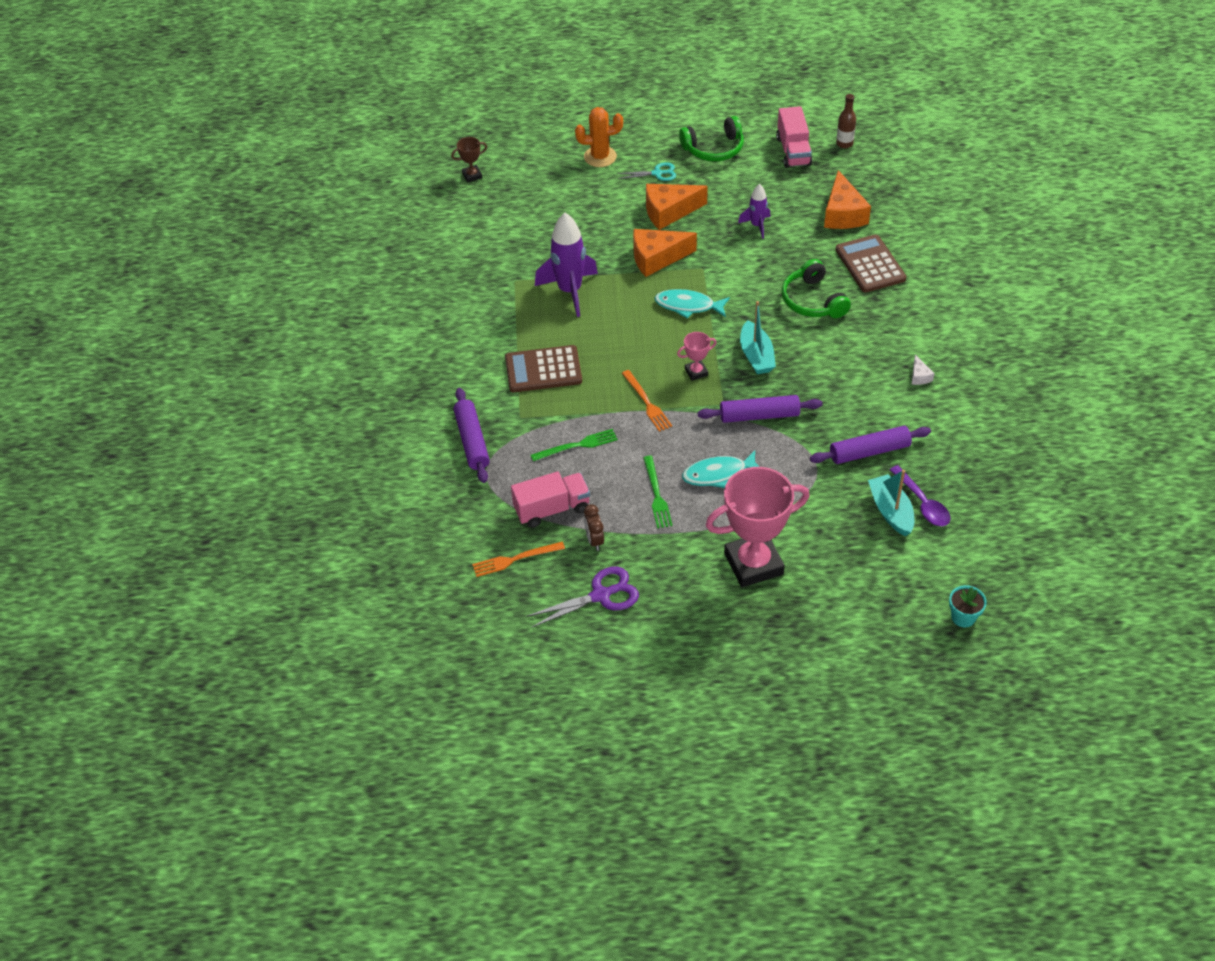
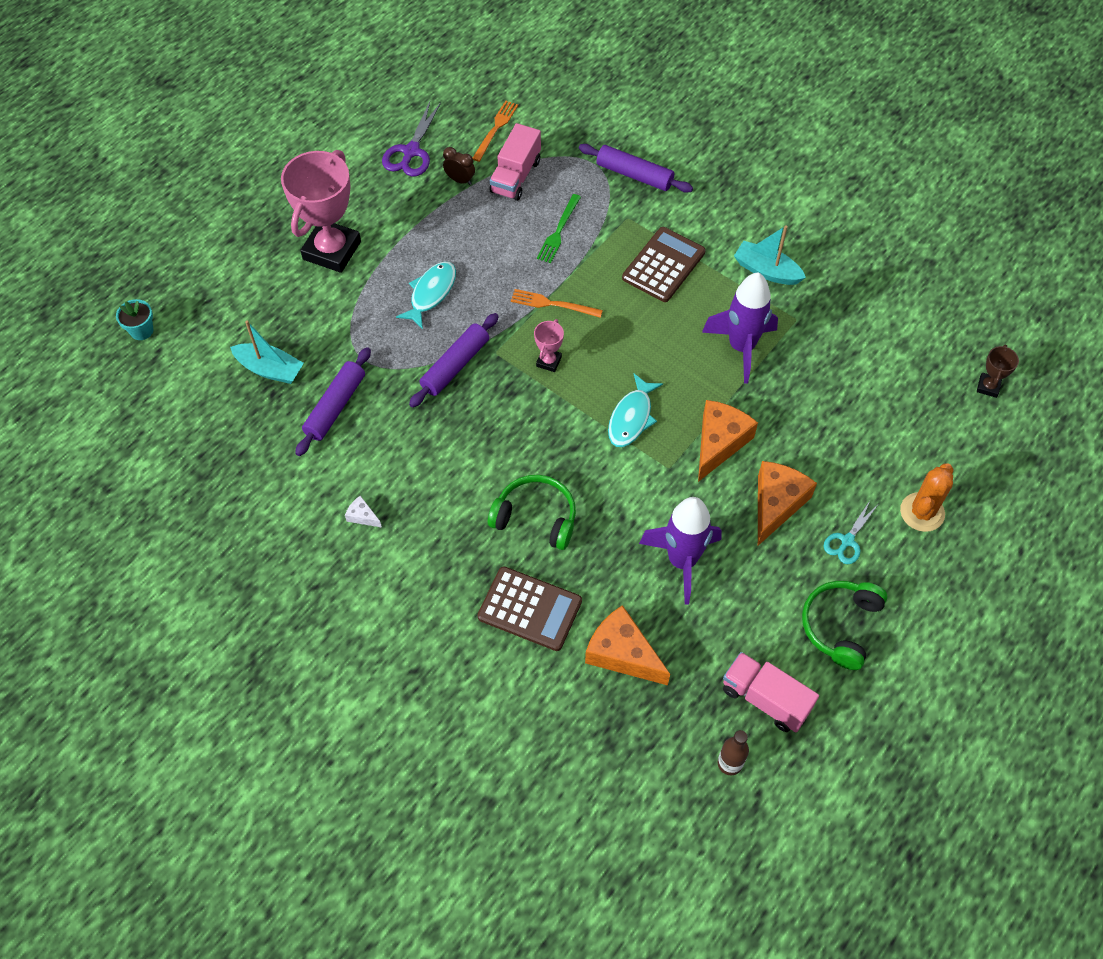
camera: 130 degrees right, 10 degrees up
(656, 495) = (457, 243): green fork -> none
(688, 306) = (631, 417): turquoise fish -> turquoise fish turned 150 degrees clockwise
(756, 356) = (519, 418): turquoise boat -> turquoise boat (766, 271)
(757, 226) = (682, 561): purple rocket -> purple rocket, size x1.85
(922, 503) = (251, 396): purple spoon -> none

